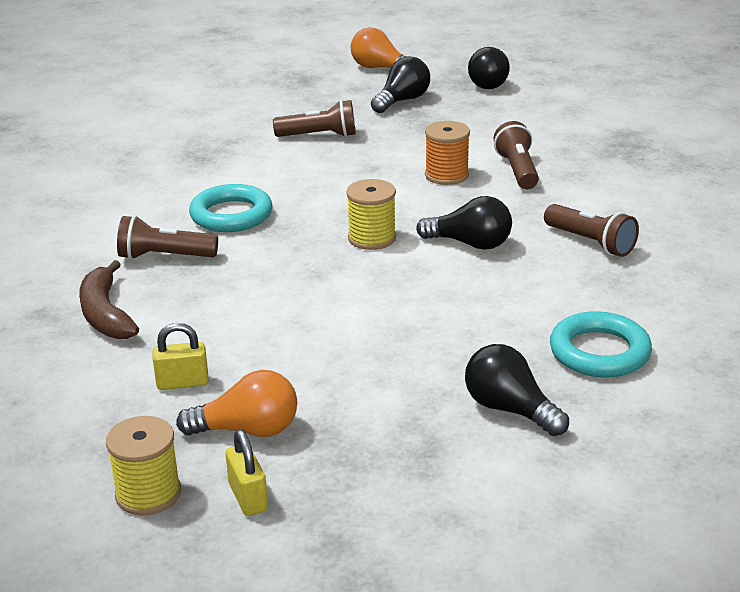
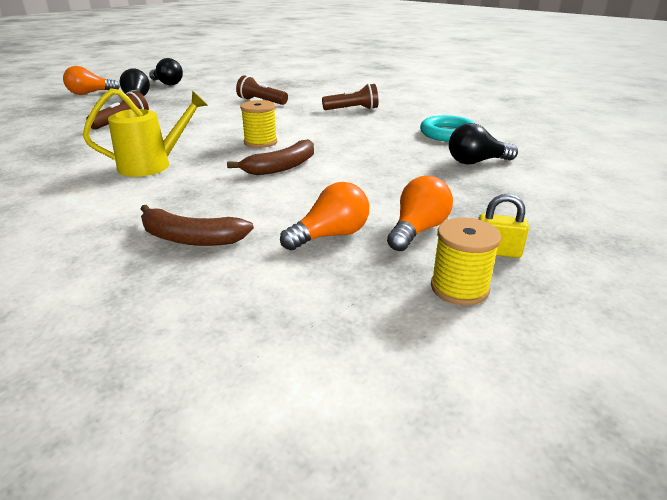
camera: 55 degrees left, 0 degrees up
(165, 257) = (158, 197): brown flashlight -> none
(182, 383) = (330, 235): yellow padlock -> orange light bulb
(231, 215) = (153, 165): turquoise ring -> yellow watering can
(315, 284) = (281, 167): none -> brown banana
(446, 175) = (234, 113): orange spool -> none
(470, 244) = (309, 127): black light bulb -> none

